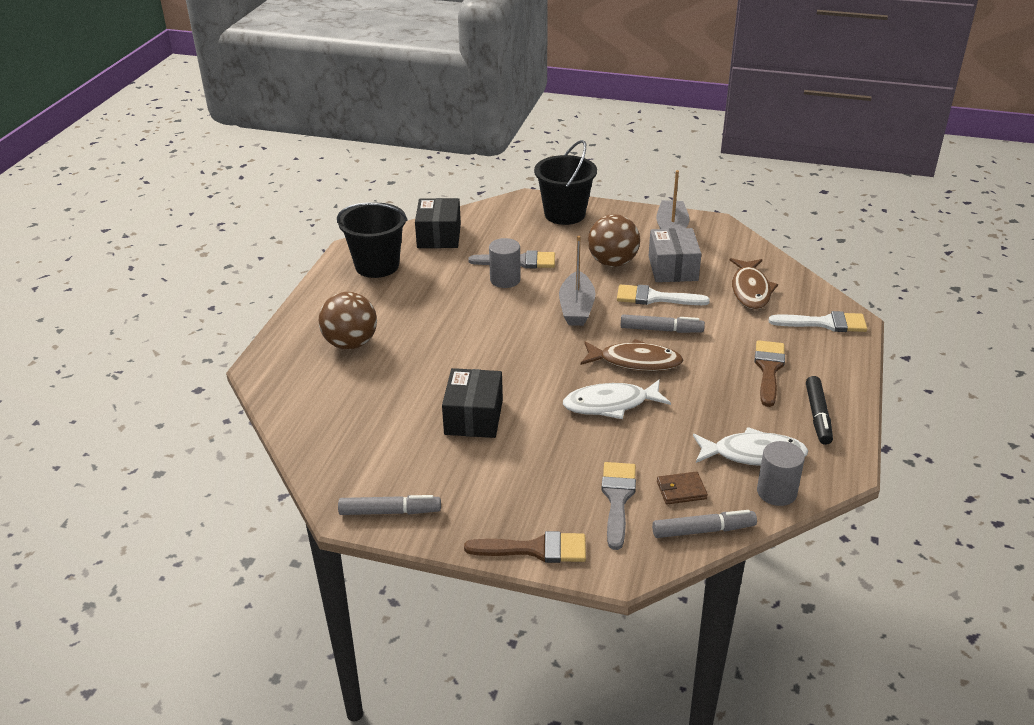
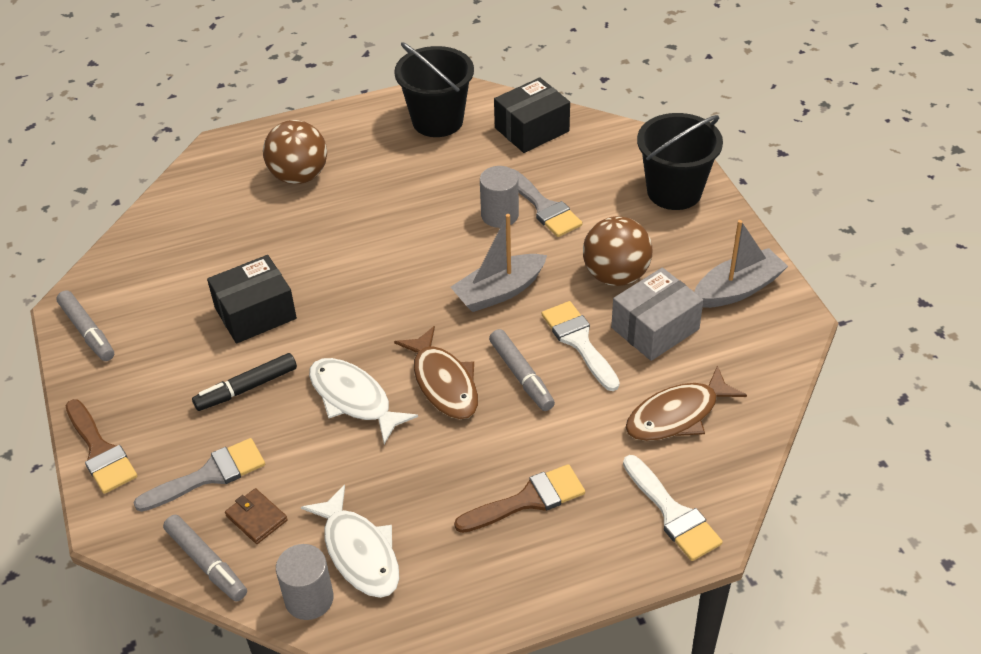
camera: 55 degrees right, 10 degrees up
(818, 416) = (475, 581): black marker -> black marker (246, 388)

